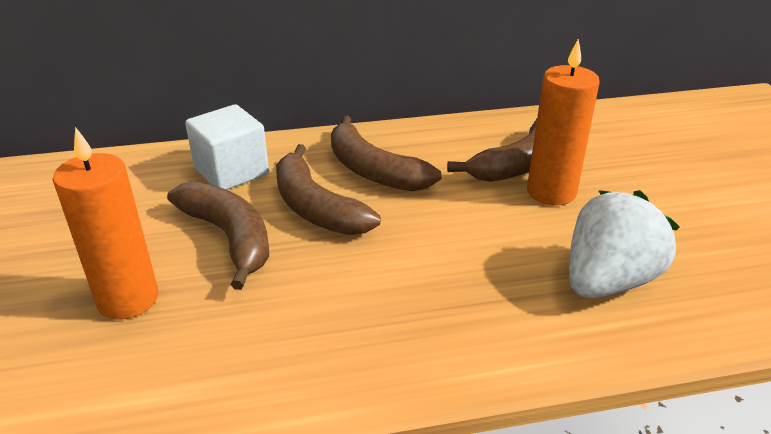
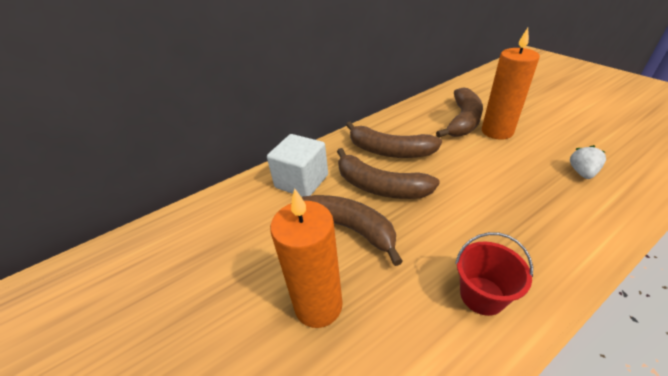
camera: 20 degrees left, 5 degrees up
(306, 357) = (482, 295): none -> red bucket
(607, 281) = (582, 172): white strawberry -> white strawberry, size x0.47

